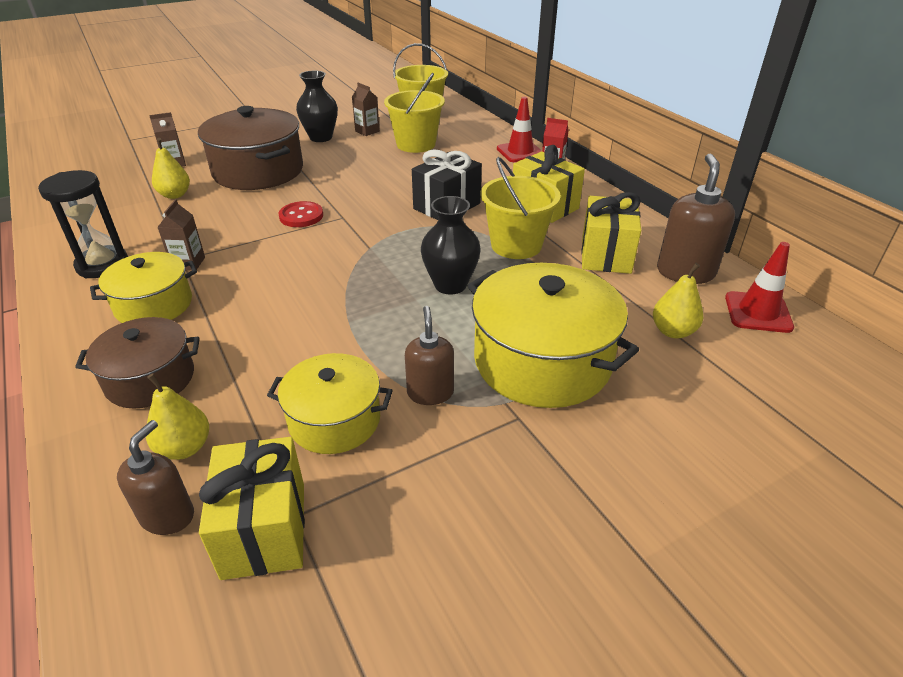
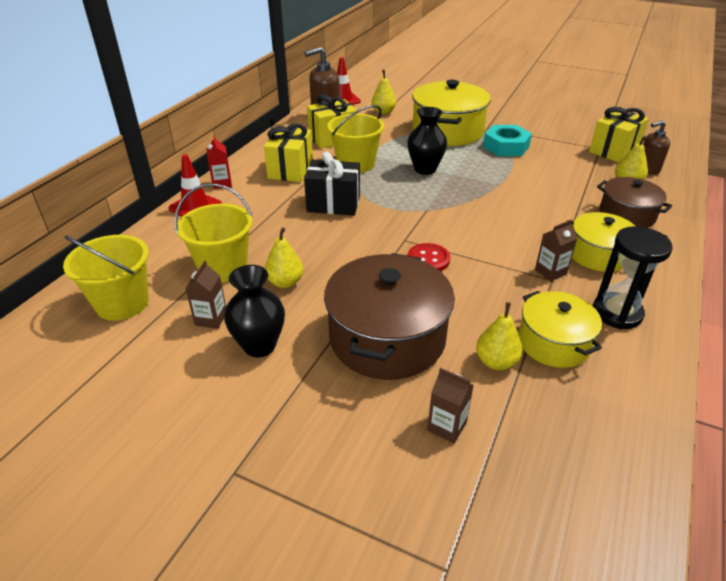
camera: 125 degrees left, 0 degrees up
(334, 420) = (555, 159): yellow pot -> yellow pot (553, 343)
(366, 158) = (285, 282): none -> yellow pear
(430, 392) = (506, 146): brown soap dispenser -> turquoise nut

